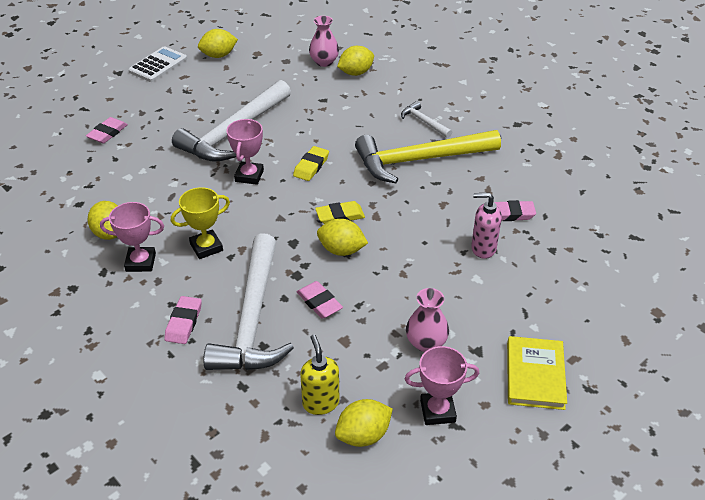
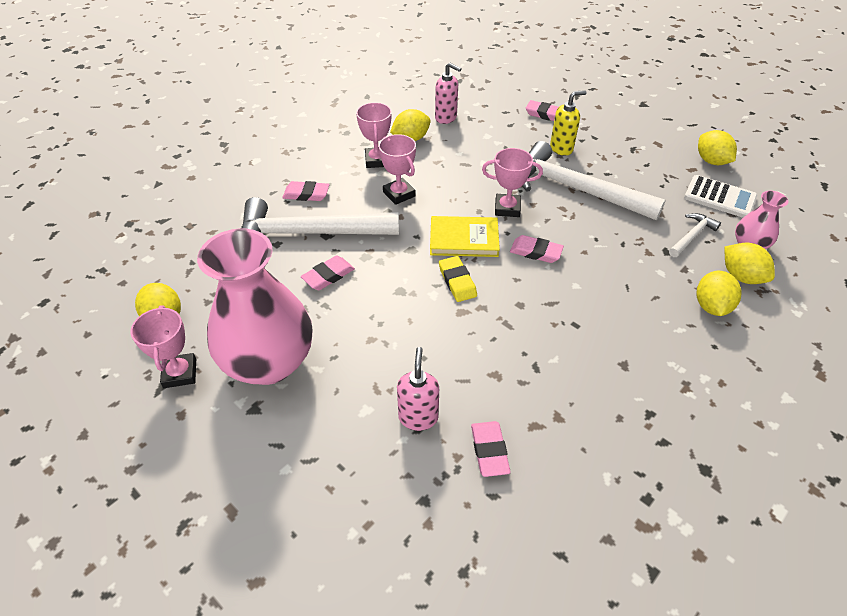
camera: 85 degrees right, 5 degrees up
(80, 203) = (446, 118): none -> pink soap dispenser
(158, 65) = (669, 125): white calculator -> white calculator (719, 197)
(206, 247) = (399, 194): yellow trophy -> pink trophy
(311, 166) = (536, 252): yellow eraser -> pink eraser
(320, 403) = (206, 286): yellow soap dispenser -> yellow soap dispenser (561, 148)
(341, 250) = (403, 286): yellow lemon -> yellow lemon (711, 306)
(419, 160) = (577, 348): yellow hammer -> none
(424, 122) = (662, 351): white hammer -> white hammer (692, 236)
(426, 343) = (269, 362): pink vase -> pink vase, size x2.16
(535, 375) = (212, 465): yellow book -> yellow book (464, 239)

